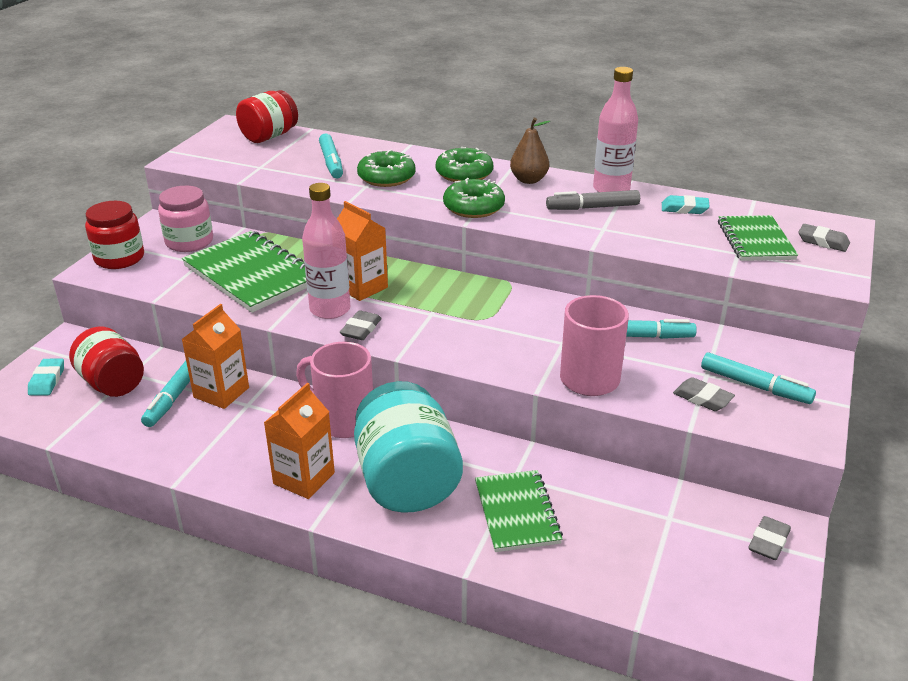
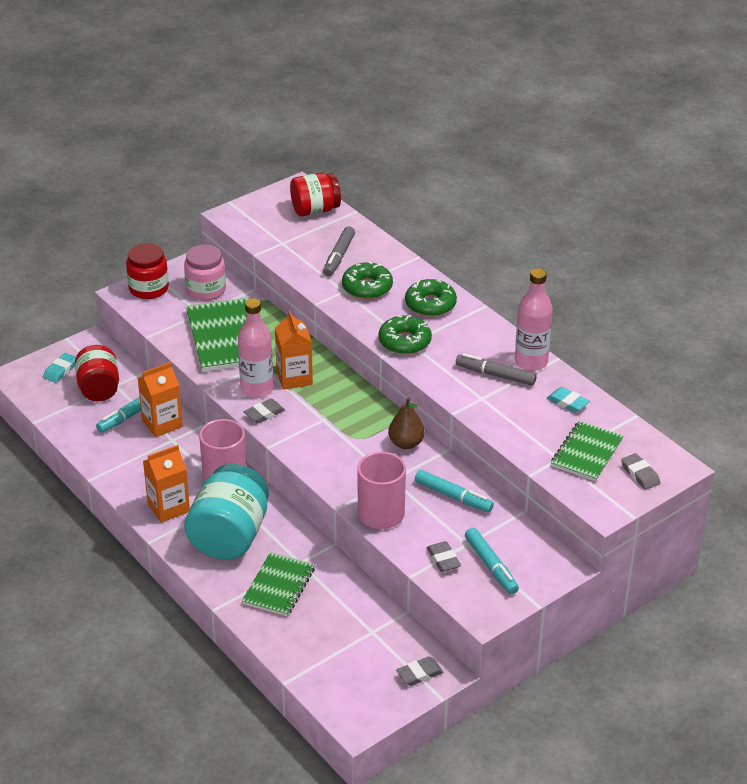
camera: 30 degrees right, 5 degrees up
(331, 162) = (339, 256): turquoise marker -> grey marker
(528, 180) = (475, 329): brown pear -> brown pear (406, 443)

